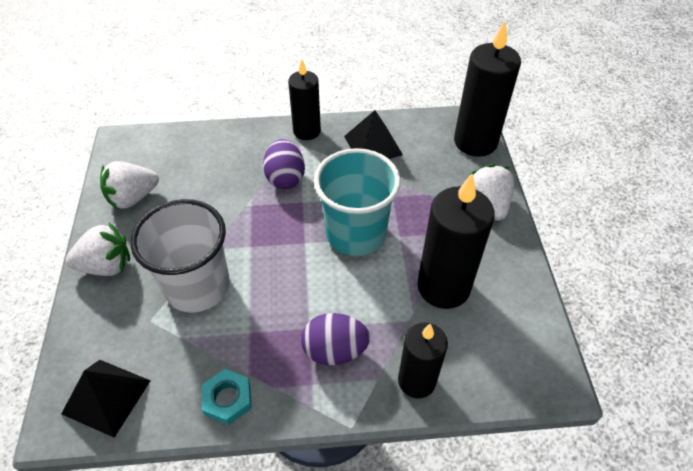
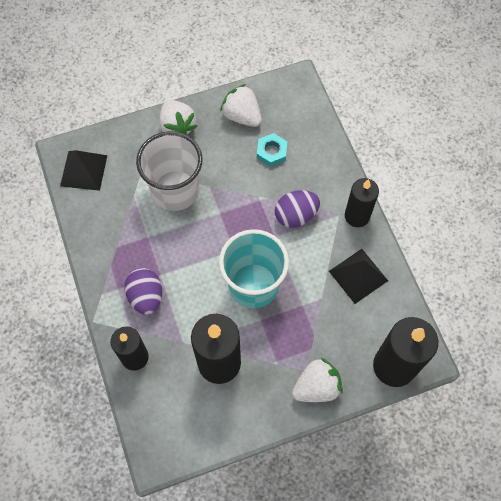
camera: 75 degrees right, 15 degrees up
(228, 399) = (96, 240): turquoise nut -> turquoise nut (271, 152)

